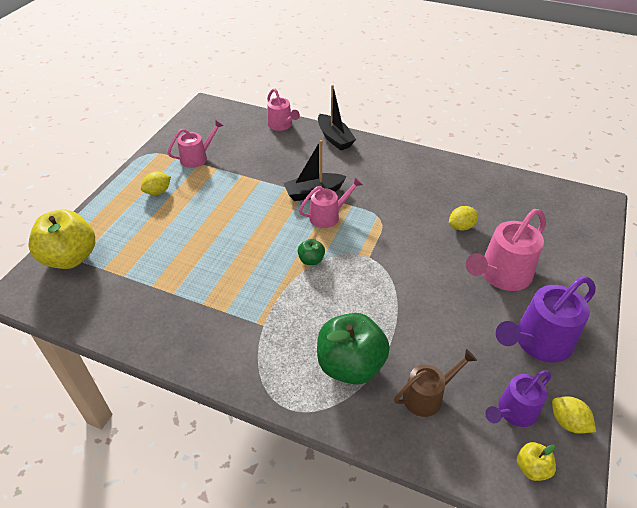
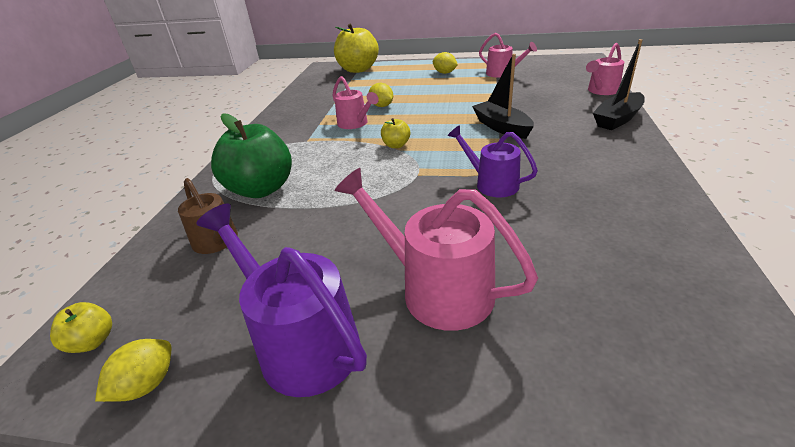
camera: 80 degrees right, 10 degrees down
(311, 260) = (396, 145): green apple -> yellow apple
(328, 216) = (469, 141): pink watering can -> pink watering can (355, 124)
(461, 227) = (524, 237): yellow lemon -> yellow lemon (382, 106)
(514, 412) = (180, 319): purple watering can -> purple watering can (491, 183)

